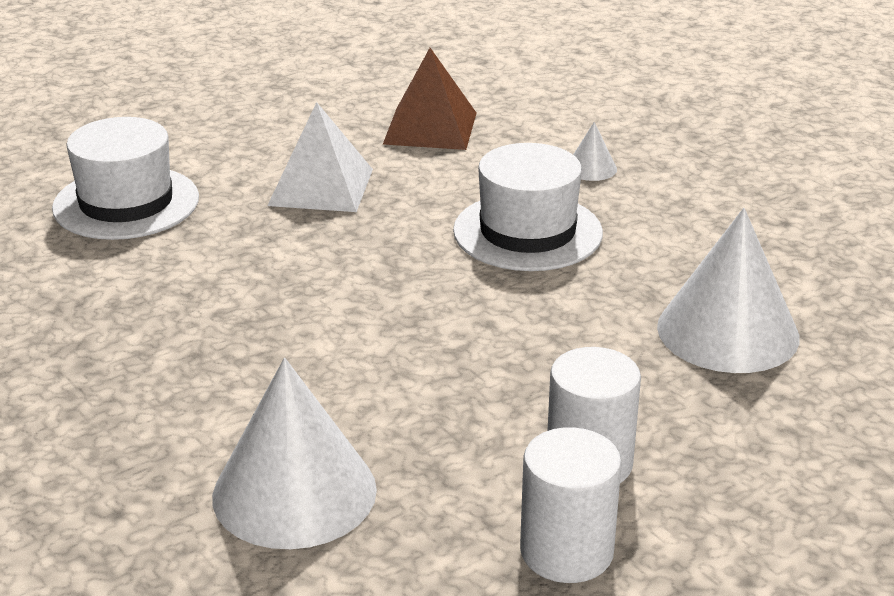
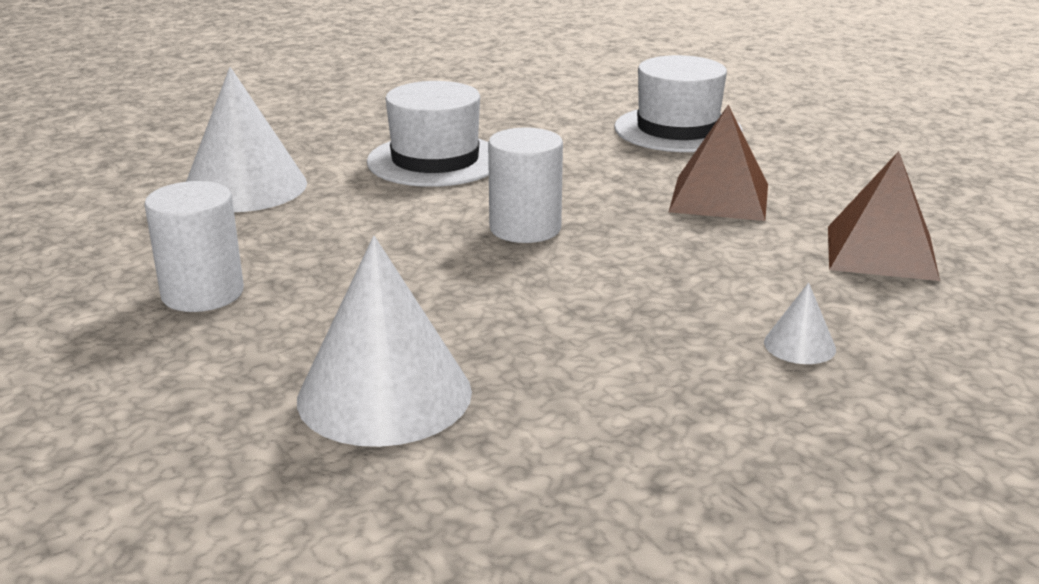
camera: 95 degrees right, 5 degrees down
(321, 187) = (719, 198): white pyramid -> brown pyramid
(527, 232) = (627, 293): white hat -> white hat (435, 160)
(566, 551) = (100, 275): white cylinder -> white cylinder (525, 228)

